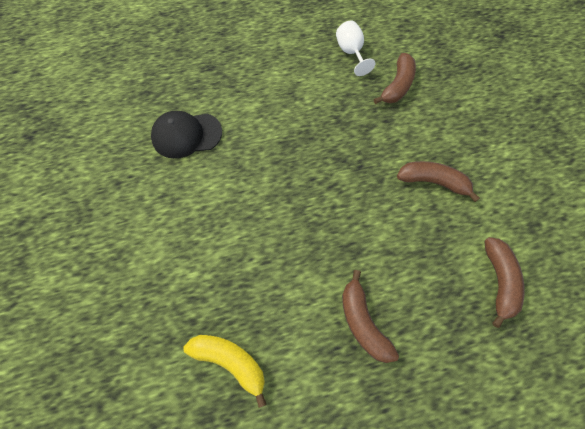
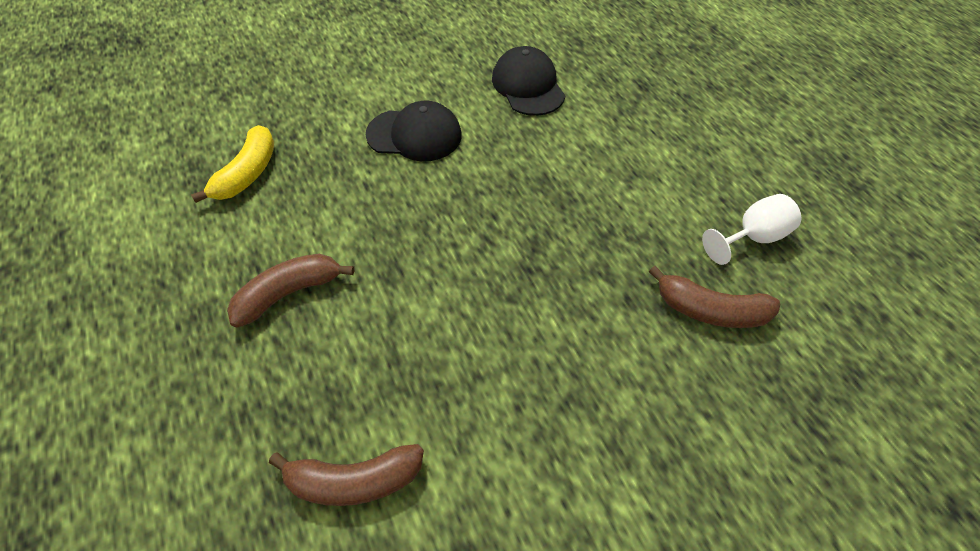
camera: 80 degrees right, 10 degrees down
(219, 221) = (414, 135): none -> black cap
(433, 182) = (524, 374): brown banana -> none

